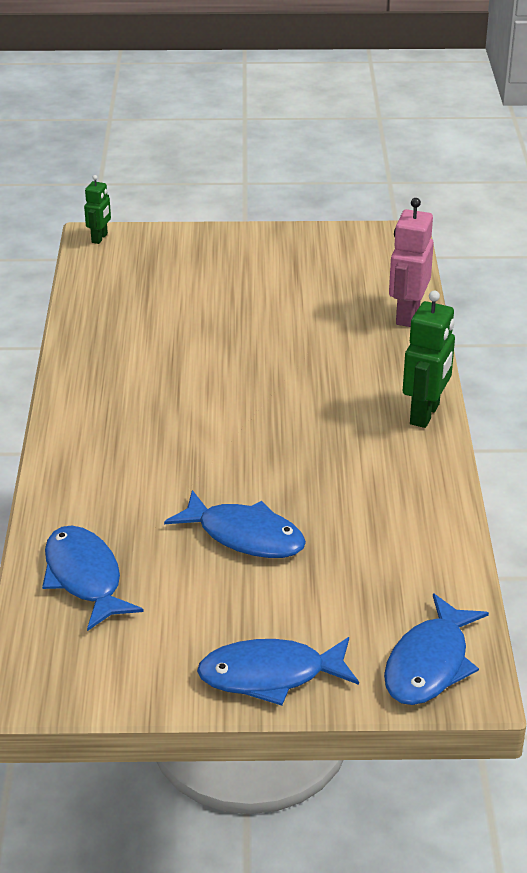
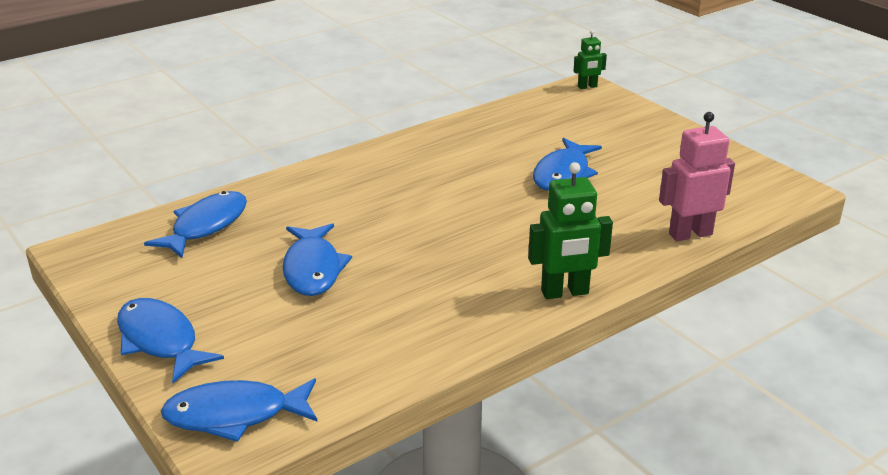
camera: 55 degrees right, 5 degrees down
(243, 328) = (563, 174): none -> blue fish

